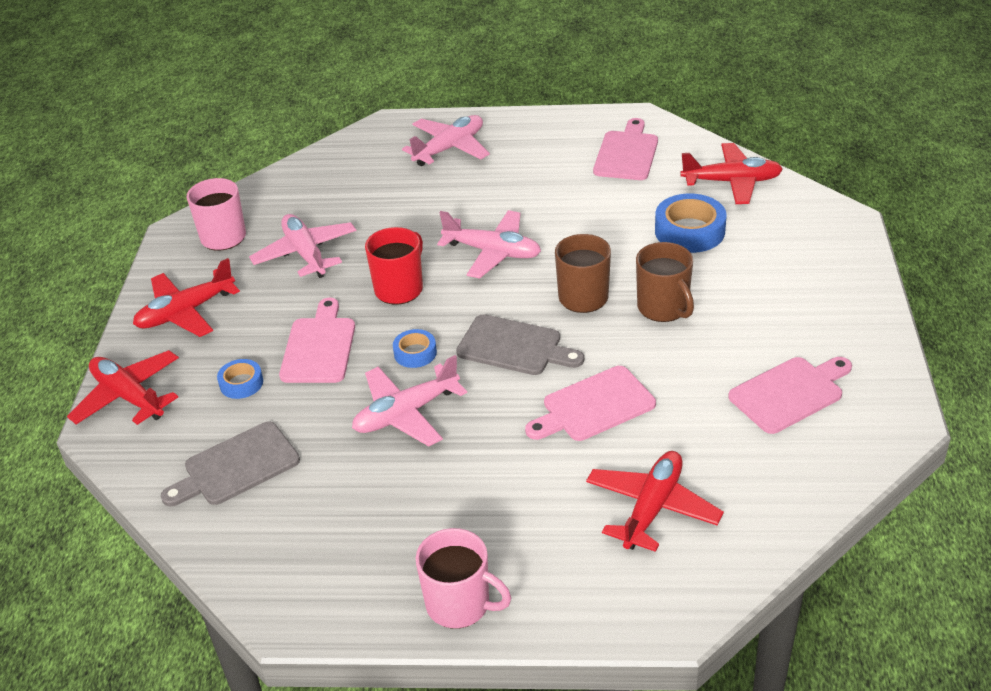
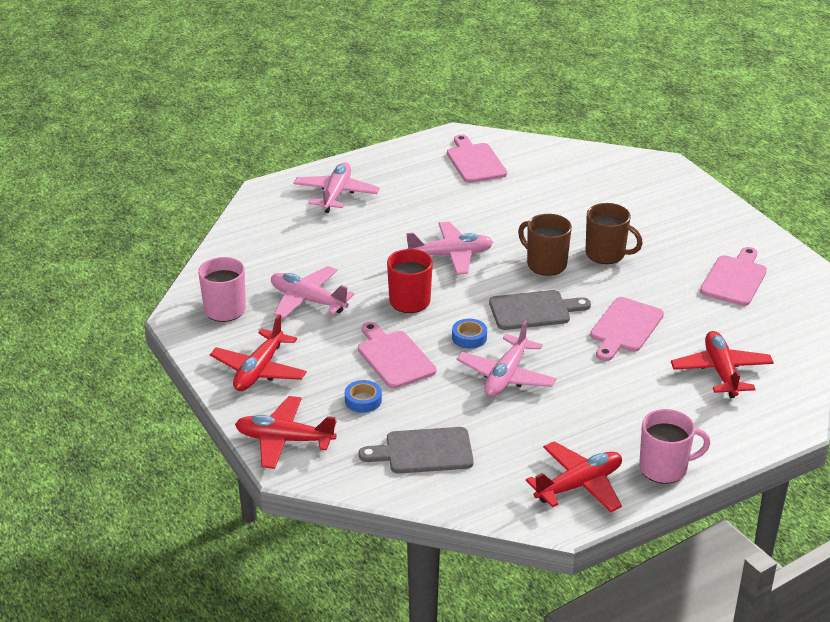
camera: 35 degrees left, 5 degrees down
(236, 466) = (423, 451): grey cutting board -> grey cutting board turned 60 degrees clockwise
(689, 231) = (573, 201): blue tape -> none
(732, 182) = (568, 161): red plane -> red plane (579, 485)

